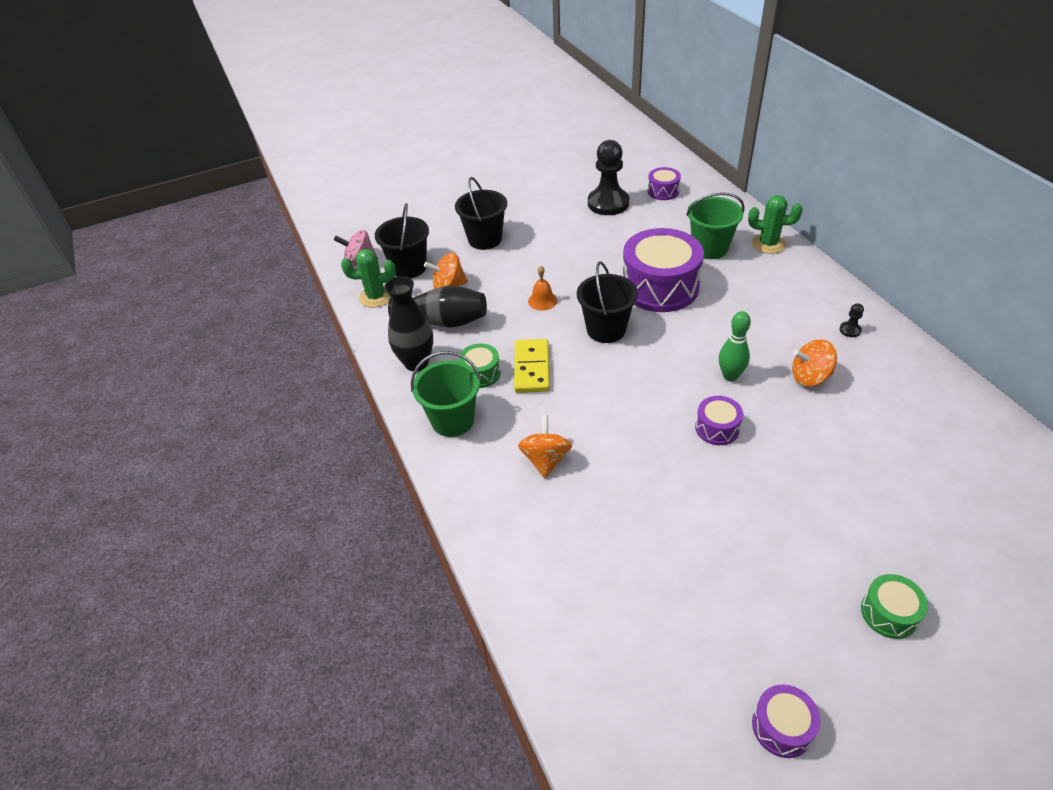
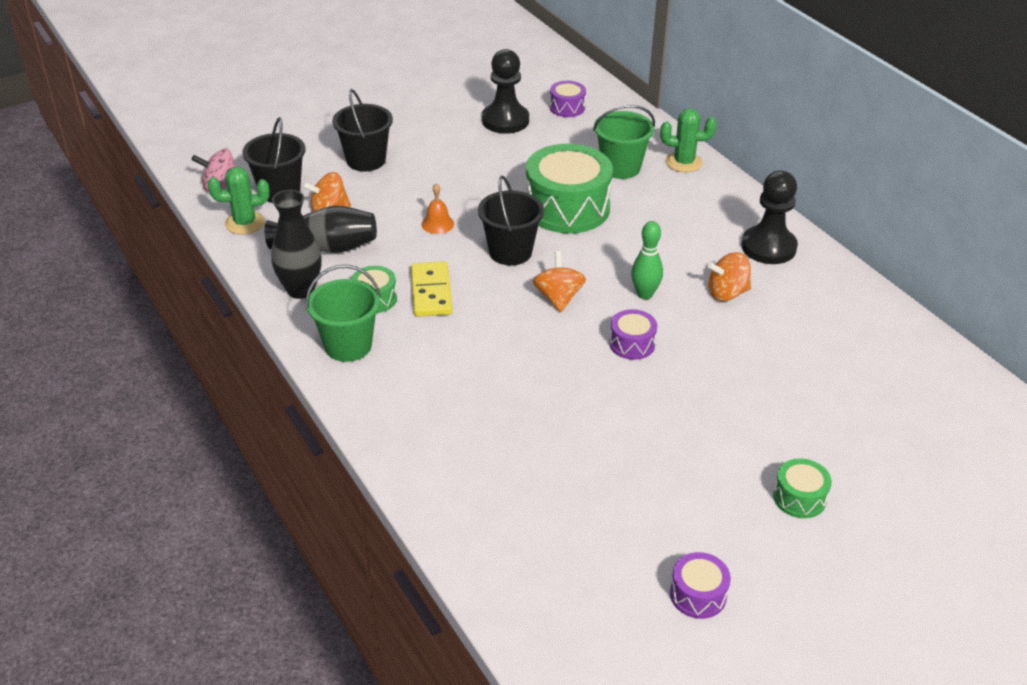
camera: 10 degrees left, 5 degrees down
(545, 459) = (453, 379): orange spinning top -> orange spinning top (558, 298)
(660, 287) = (567, 208): purple drum -> green drum
(850, 330) = (768, 247): black pawn -> black pawn, size x2.50

